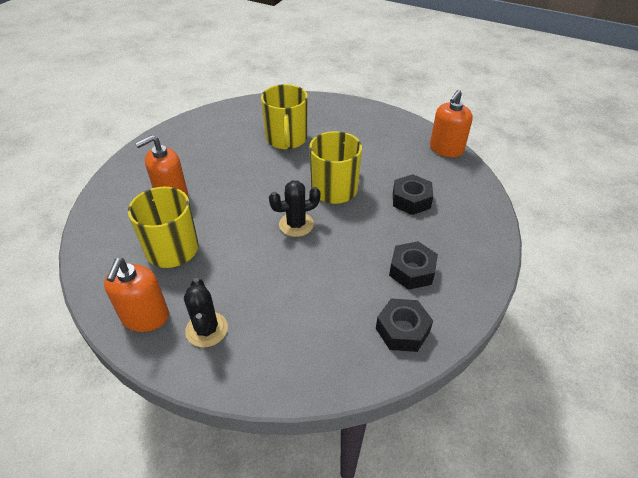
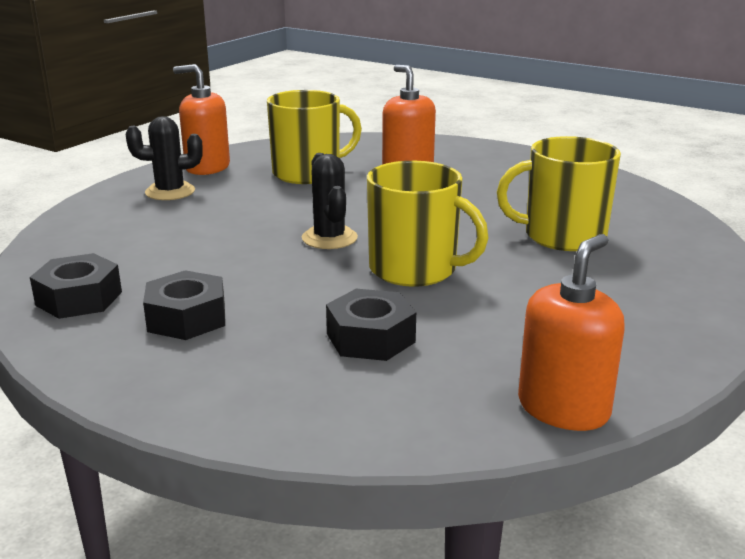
camera: 95 degrees right, 20 degrees down
(446, 149) = (563, 408): orange soap dispenser -> orange soap dispenser turned 90 degrees clockwise

